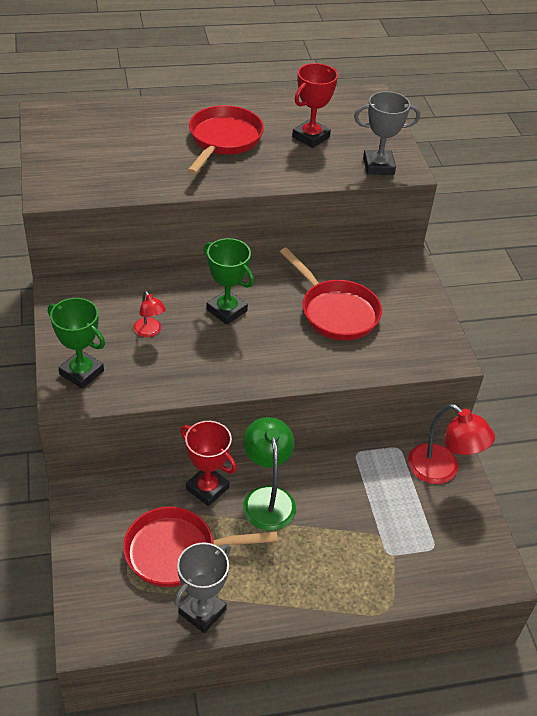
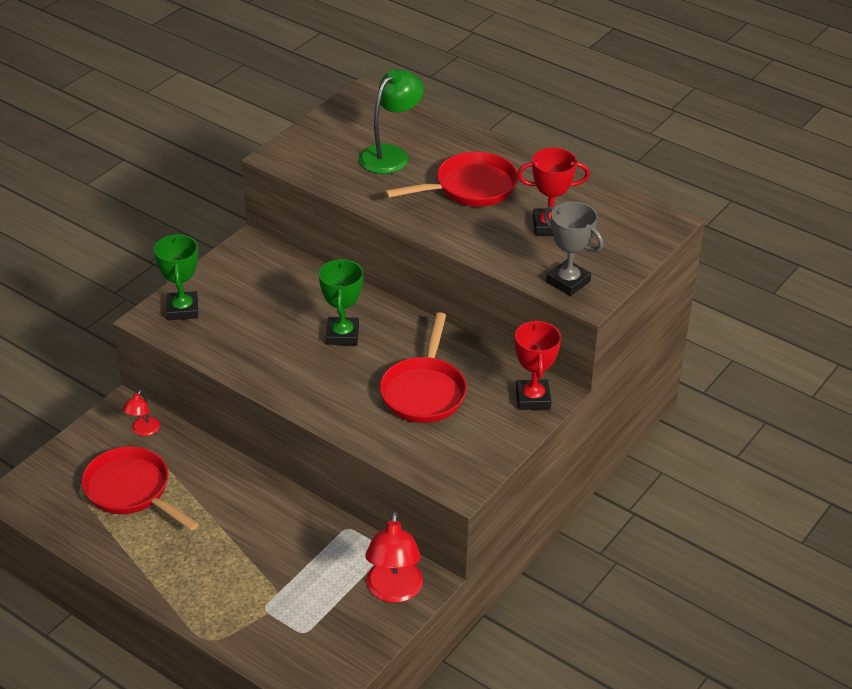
camera: 50 degrees right, 5 degrees down
(149, 331) = (266, 313): red lamp -> red lamp (143, 431)
(202, 611) = (95, 538): grey trophy -> none
(207, 488) = (208, 468): red trophy -> red trophy (533, 398)
(267, 498) = (238, 506): green lamp -> green lamp (390, 154)

